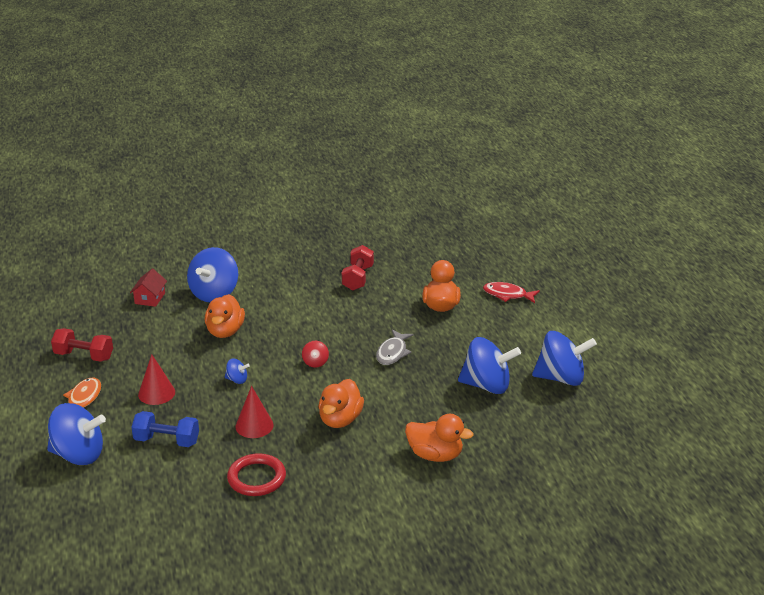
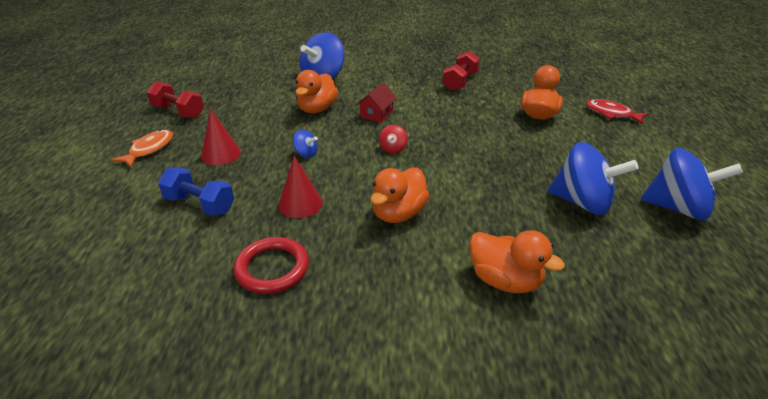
camera: 15 degrees right, 5 degrees up
(78, 455) = (103, 203): blue spinning top -> none
(150, 298) = (266, 75): red house -> red house (376, 114)
(392, 353) = (478, 151): grey fish -> none

